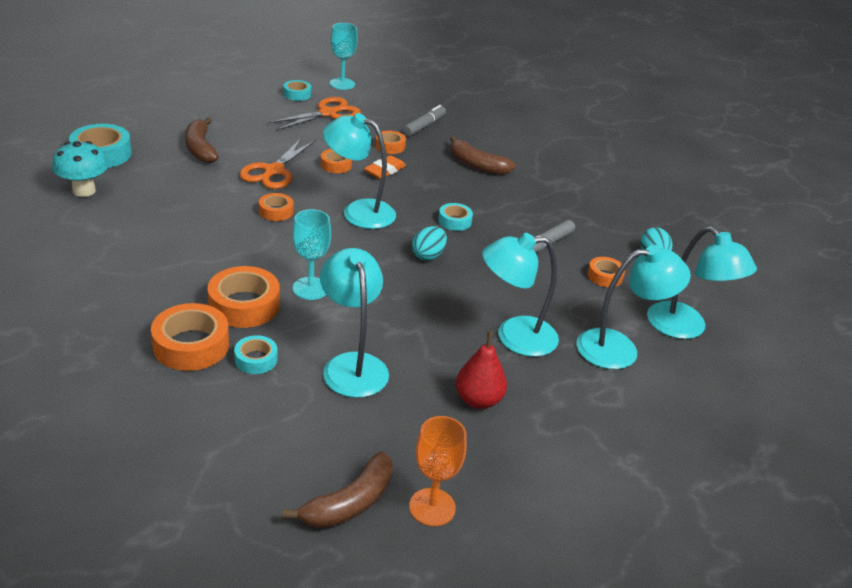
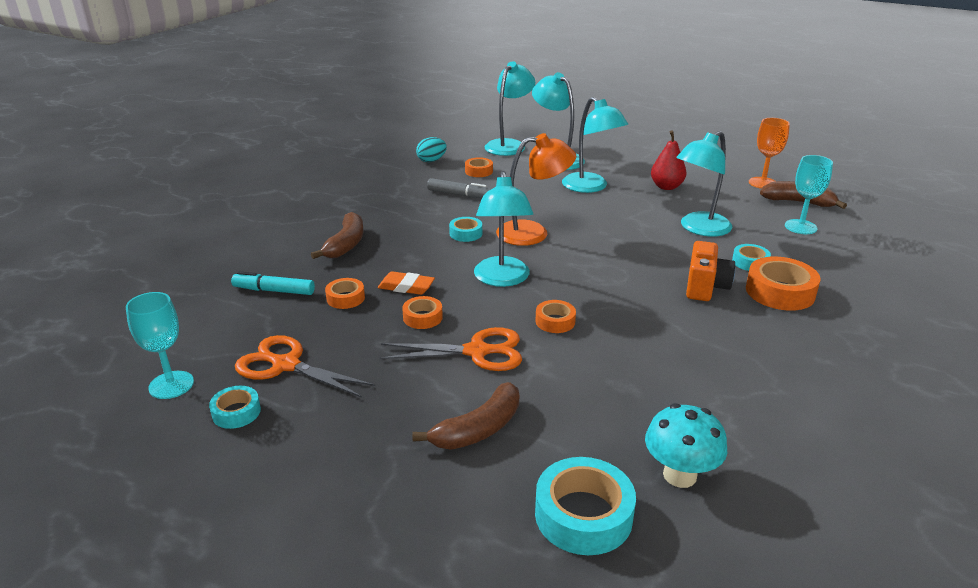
camera: 110 degrees left, 5 degrees down
(244, 305) = (705, 287): orange tape -> orange camera
(310, 288) = (644, 267): turquoise goblet -> turquoise goblet (800, 227)
(424, 126) = (274, 291): grey marker -> turquoise marker
(428, 255) = (533, 233): turquoise egg -> orange lamp

